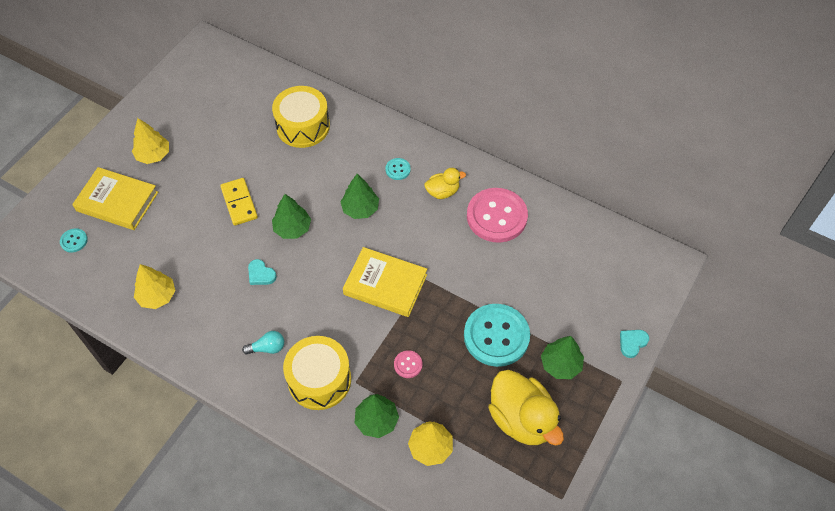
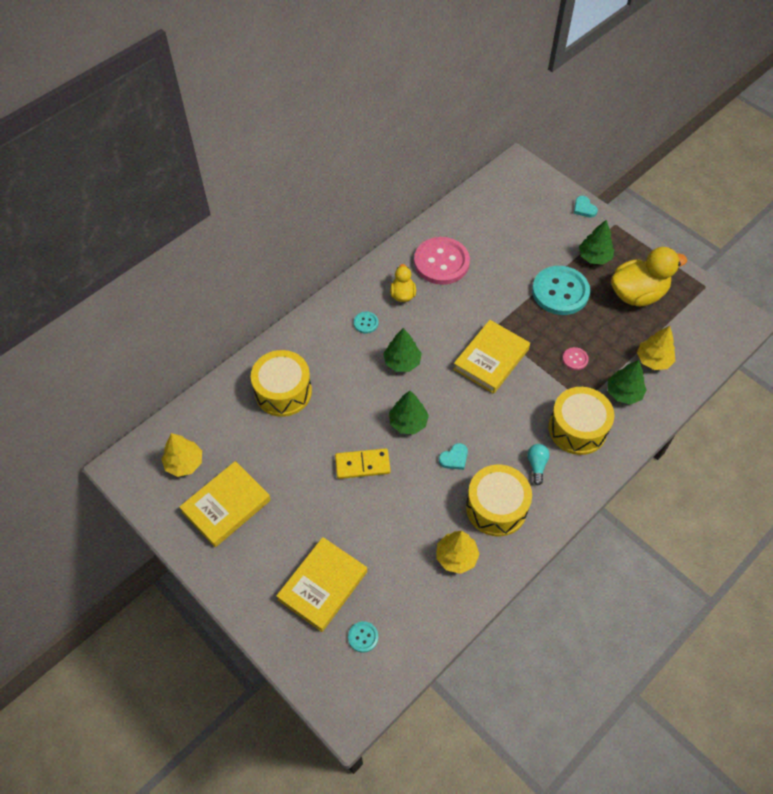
camera: 75 degrees left, 0 degrees up
(153, 155) = (270, 541): yellow tree -> yellow tree (184, 463)
(181, 117) = (226, 506): none -> yellow book
(214, 320) = (496, 507): none -> yellow drum

